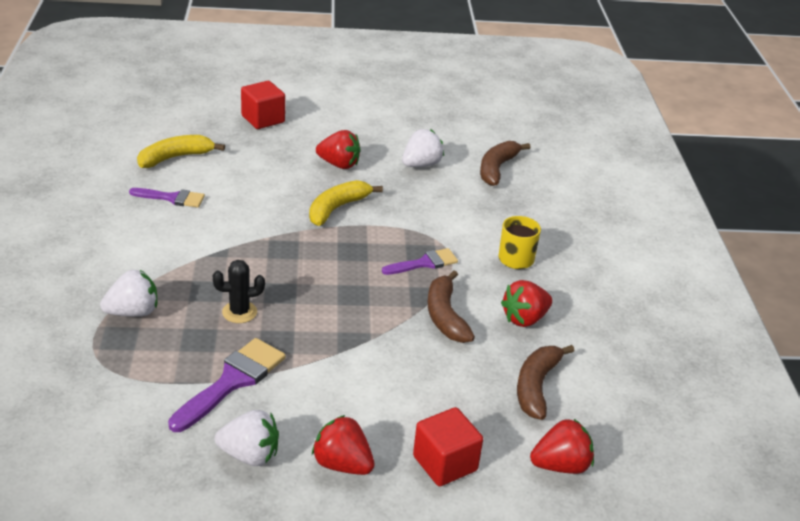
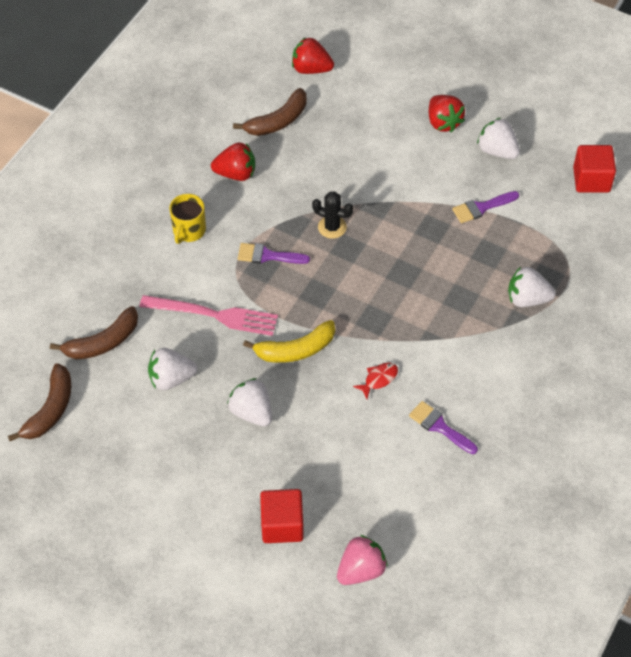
camera: 145 degrees left, 20 degrees up
(175, 158) = (409, 491): yellow banana -> none
(187, 114) = (361, 570): none -> pink strawberry
(232, 381) = (481, 208): purple brush -> purple brush, size x0.63
(239, 312) = (446, 266): black cactus -> black cactus (332, 227)
(248, 211) = (379, 379): none -> red fish
(339, 164) = (252, 412): red strawberry -> white strawberry
(427, 209) = (215, 315): none -> pink fork
(445, 316) = (293, 199): brown banana -> brown banana (50, 410)
(445, 463) = (380, 98): red cube -> red cube (591, 180)

